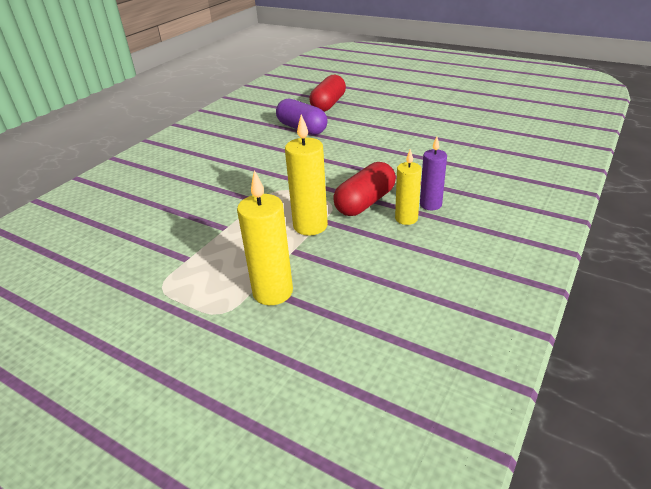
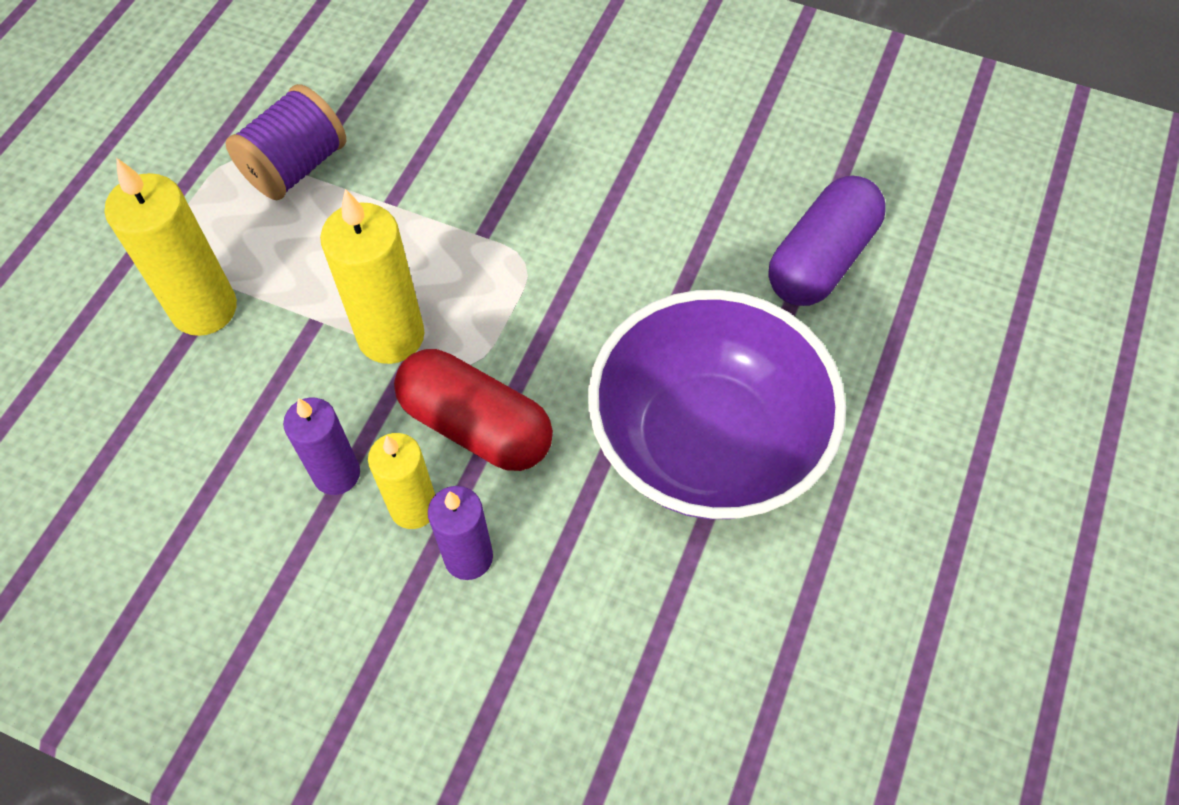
camera: 80 degrees right, 25 degrees up
(182, 260) = (296, 167): none -> purple spool
(328, 104) = (986, 299): red capsule -> none
(379, 153) = (706, 442): none -> purple bowl
(387, 241) = (337, 474): none -> purple candle

